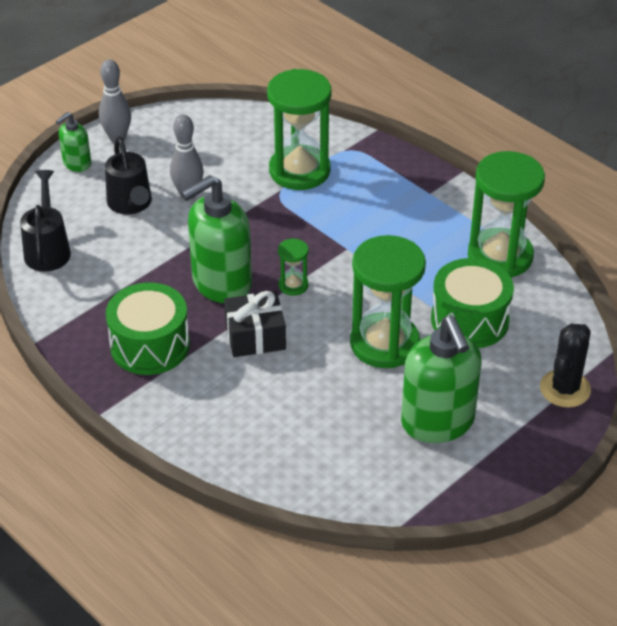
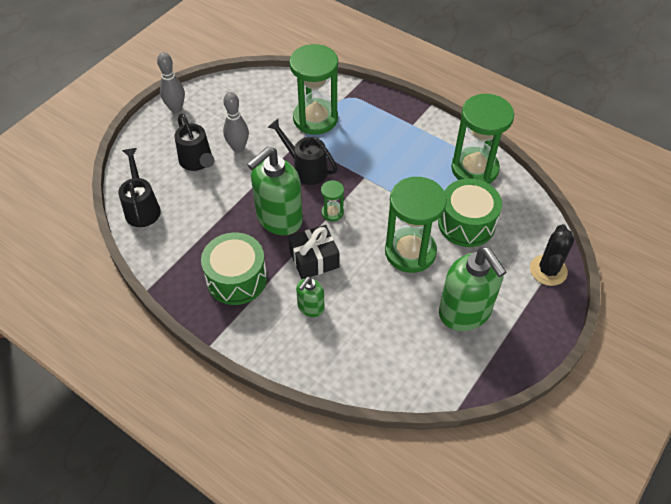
camera: 10 degrees left, 10 degrees up
(77, 164) = (150, 133): green soap dispenser -> green soap dispenser (310, 307)
(271, 229) = (306, 169): none -> black watering can

